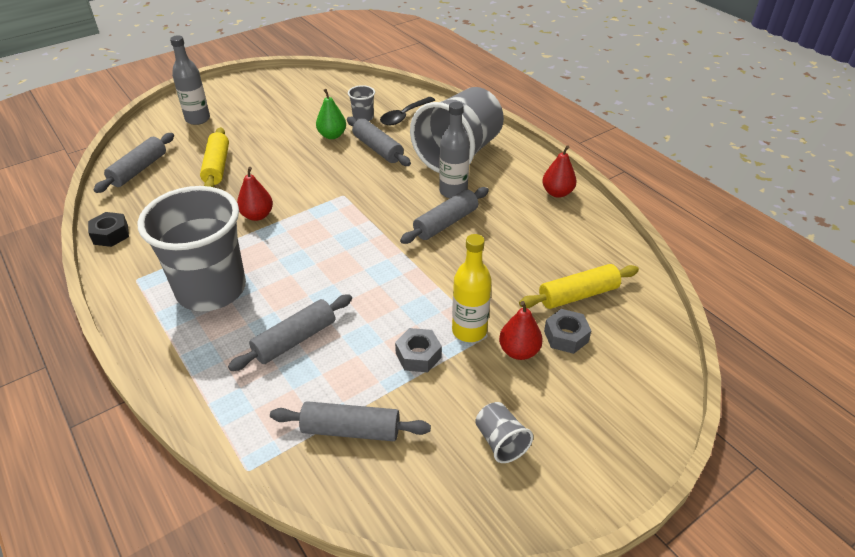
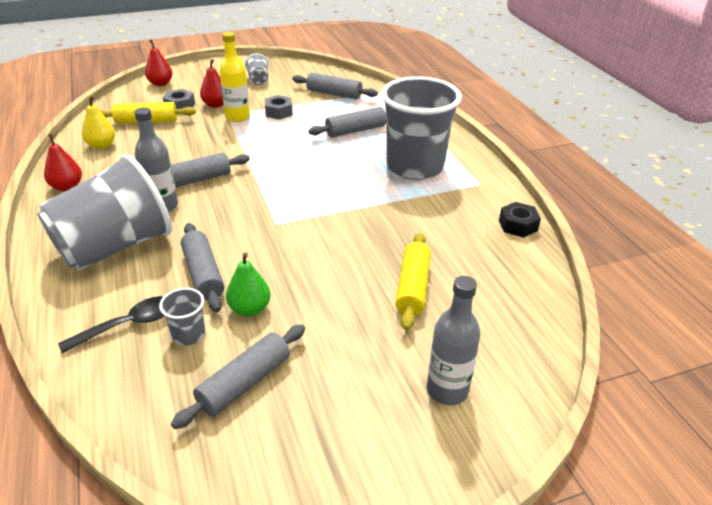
camera: 165 degrees left, 5 degrees down
(139, 170) = (514, 302): grey rolling pin -> grey rolling pin (244, 383)
(257, 215) = (370, 218): red pear -> red pear (160, 84)
(585, 246) = (101, 145): none -> yellow pear

